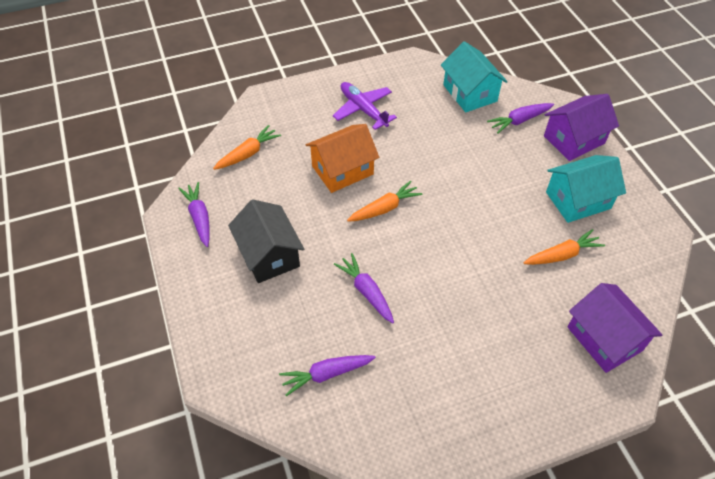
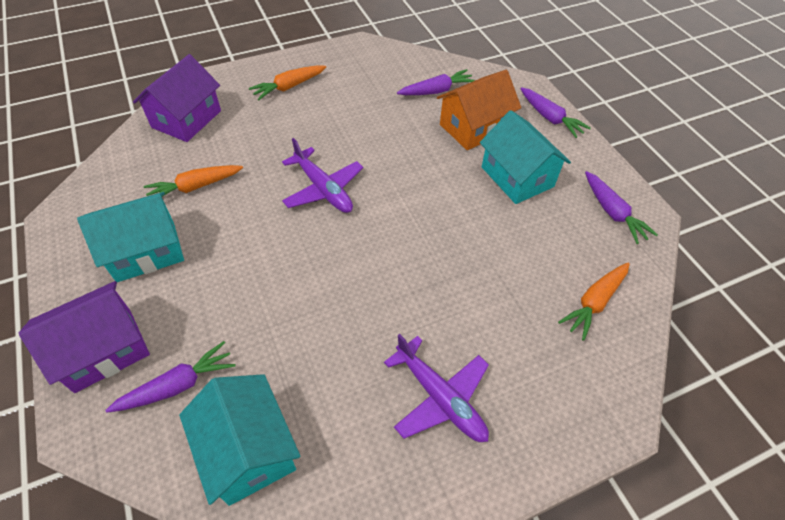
camera: 175 degrees right, 0 degrees up
(269, 255) = (517, 177): black house -> turquoise house
(342, 170) = (455, 281): orange house -> orange house (474, 127)
(366, 292) = (409, 147): purple carrot -> purple carrot (550, 118)
(384, 208) = (395, 231): orange carrot -> orange carrot (289, 87)
(447, 249) = (323, 189): none -> purple plane
(604, 338) = (186, 119): purple house -> purple house turned 60 degrees clockwise

